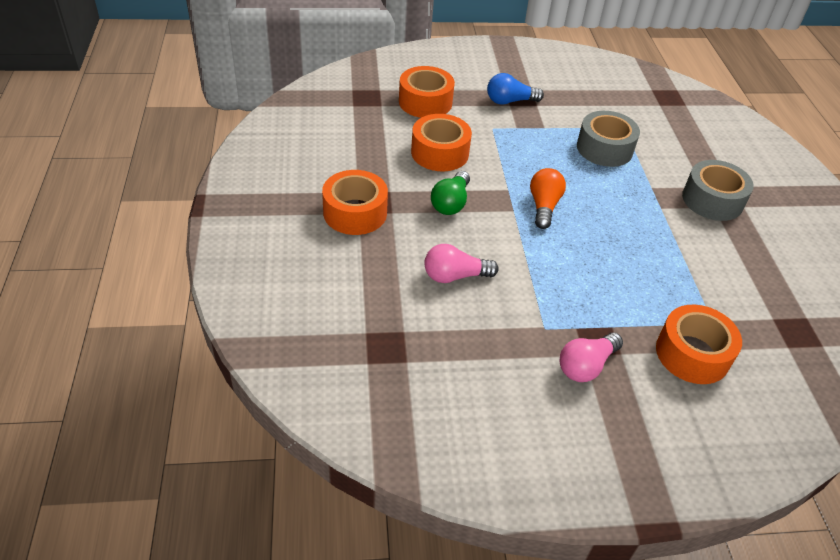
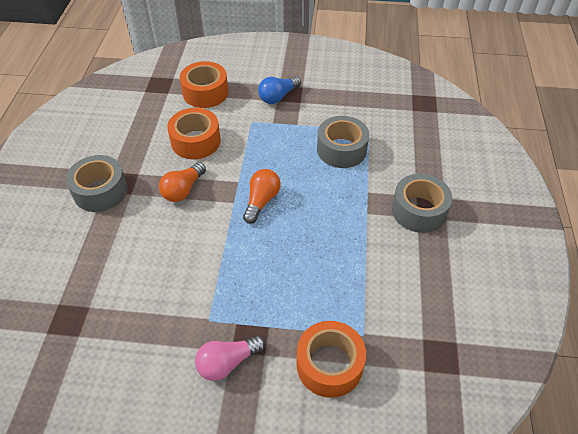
camera: 15 degrees right, 5 degrees up
(355, 213) = (100, 191): orange tape -> grey tape
(451, 203) = (183, 190): green light bulb -> orange light bulb
(455, 276) = (155, 260): pink light bulb -> none
(509, 101) = (278, 97): blue light bulb -> blue light bulb turned 45 degrees counterclockwise

